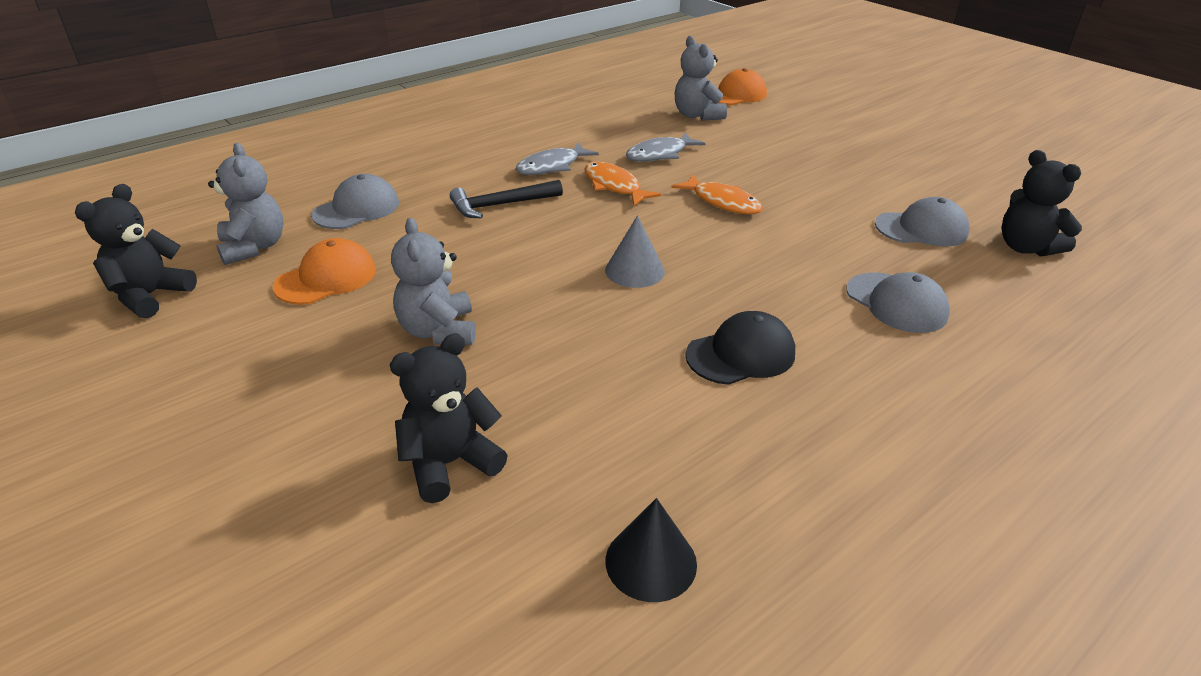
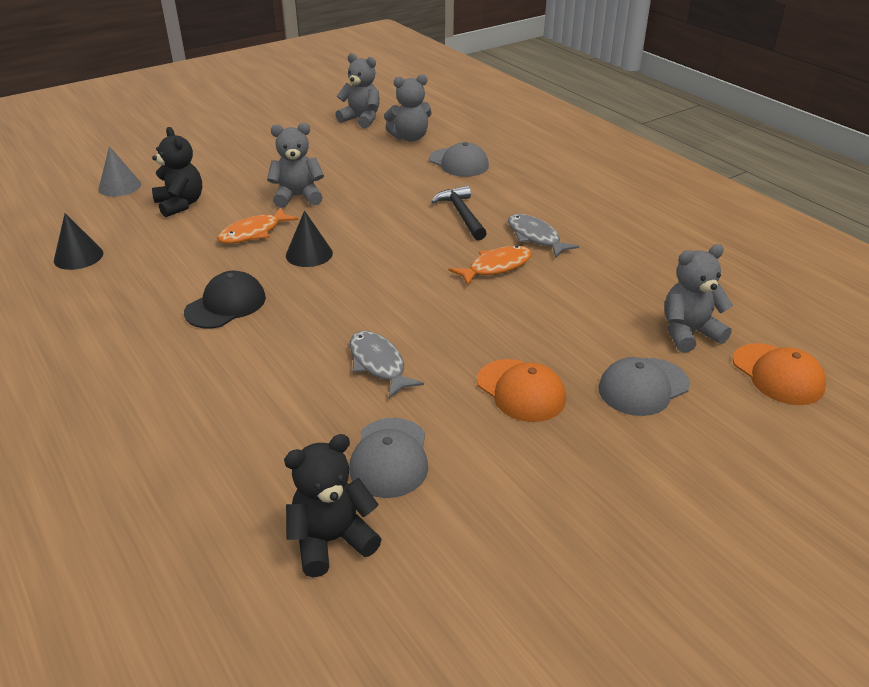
camera: 95 degrees right, 0 degrees up
(150, 296) = (361, 119): black teddy bear -> grey teddy bear
(326, 278) = (367, 161): orange cap -> orange cap (521, 390)
(605, 303) = (309, 254): none -> black cone
(634, 270) = (349, 268): grey cone -> grey cone (119, 186)
(660, 154) = (570, 297): grey fish -> grey fish (379, 364)
(722, 202) = (461, 325): orange fish -> orange fish (254, 233)
(741, 354) = (226, 305): black cap -> black cap turned 120 degrees counterclockwise
(896, 303) = (259, 400): grey cap -> grey cap (643, 387)

